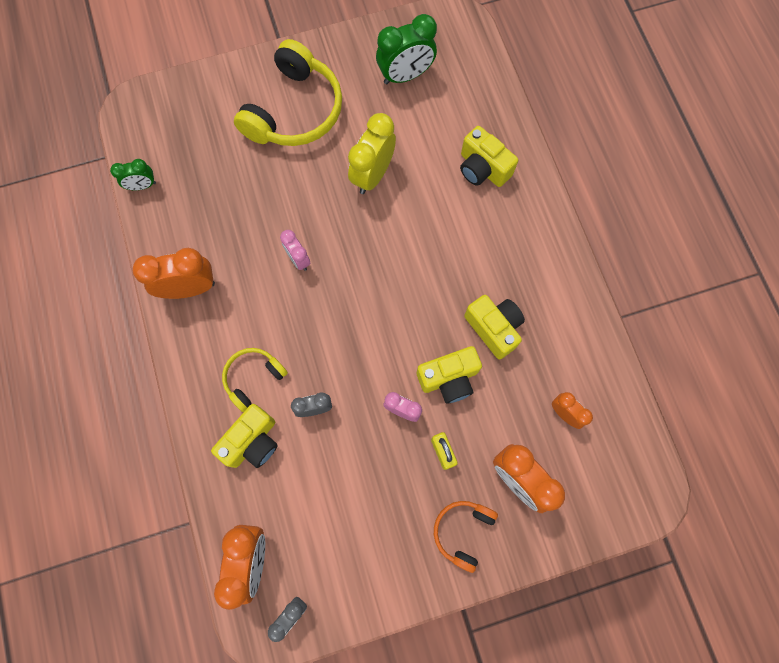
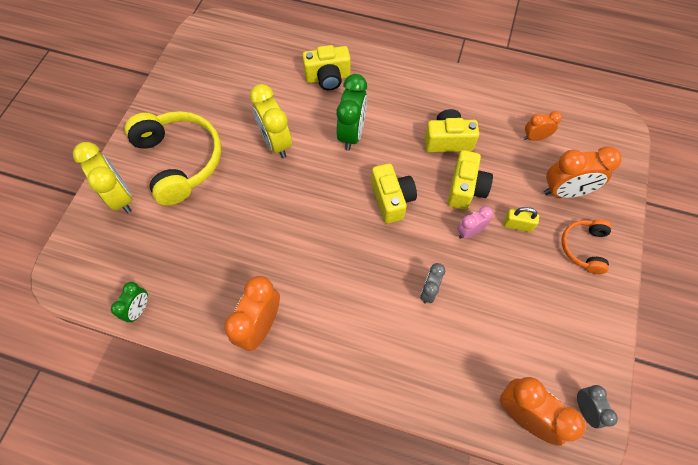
camera: 55 degrees left, 10 degrees down
(227, 93) = (121, 197): none -> yellow clock
(252, 441) = (425, 354): yellow camera -> yellow camera (391, 199)
(253, 378) = (373, 321): yellow headphones -> none
(298, 259) = (301, 230): pink clock -> none
(405, 76) = (219, 78): green clock -> green clock (351, 134)
(463, 532) = (584, 248): orange headphones -> orange headphones turned 45 degrees clockwise

